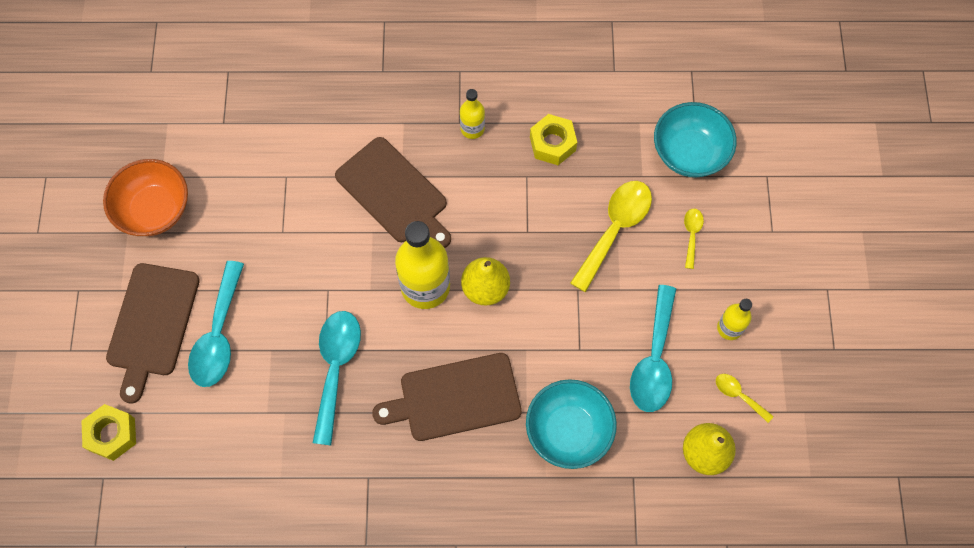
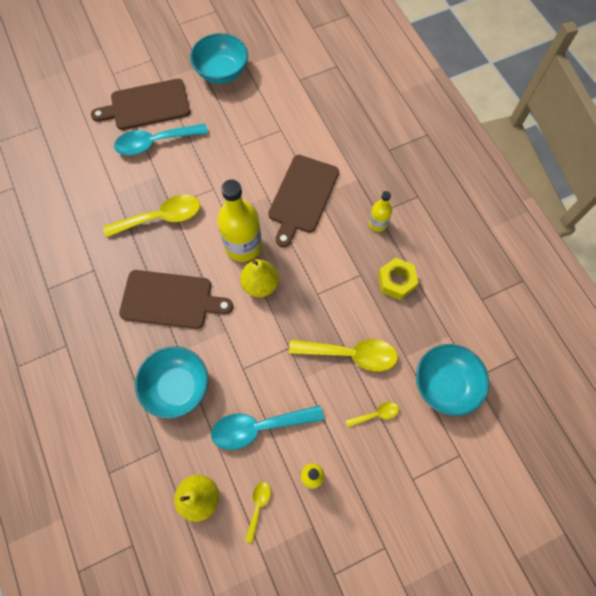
camera: 65 degrees right, 0 degrees up
(112, 434) = (69, 118): yellow nut -> none
(154, 210) = (222, 72): orange bowl -> turquoise bowl
(336, 369) = (160, 218): turquoise spoon -> yellow spoon
(455, 398) = (170, 300): brown cutting board -> brown cutting board turned 135 degrees clockwise

